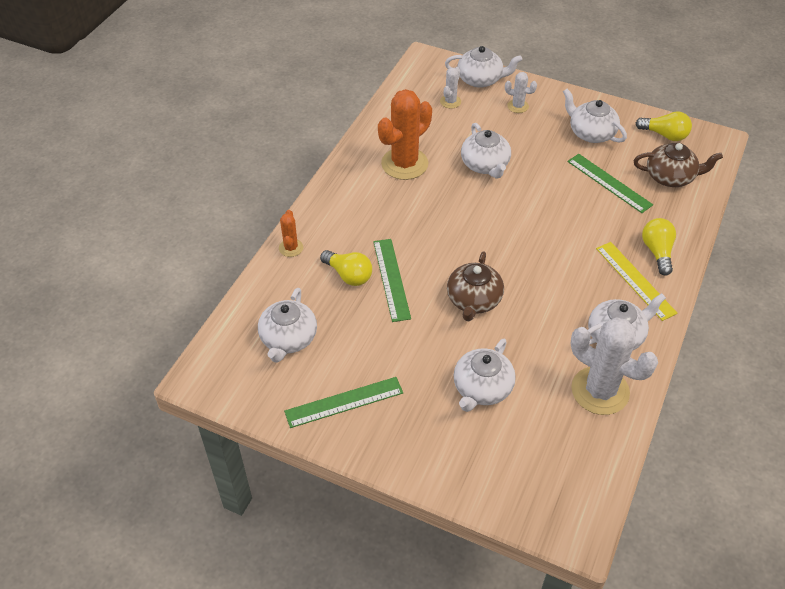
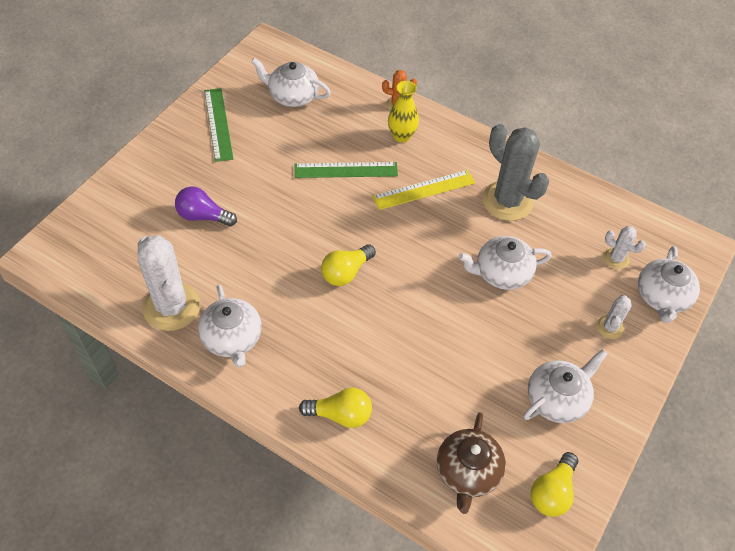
camera: 95 degrees right, 5 degrees up
(336, 241) = (401, 136): none -> yellow vase
(349, 275) = (356, 141): yellow light bulb -> yellow light bulb (346, 272)
(404, 164) = (507, 201): orange cactus -> grey cactus
(473, 300) = (306, 228): brown teapot -> none
(482, 388) = (203, 216): white teapot -> purple light bulb
(600, 391) = (172, 307): white cactus -> white cactus turned 75 degrees counterclockwise
(609, 183) = (462, 395): green ruler -> none
(635, 280) = (302, 378): yellow ruler -> yellow ruler (424, 190)

